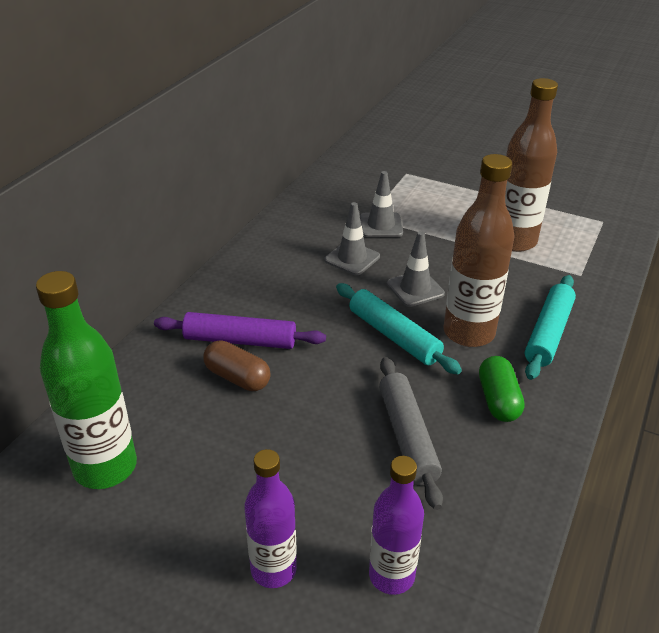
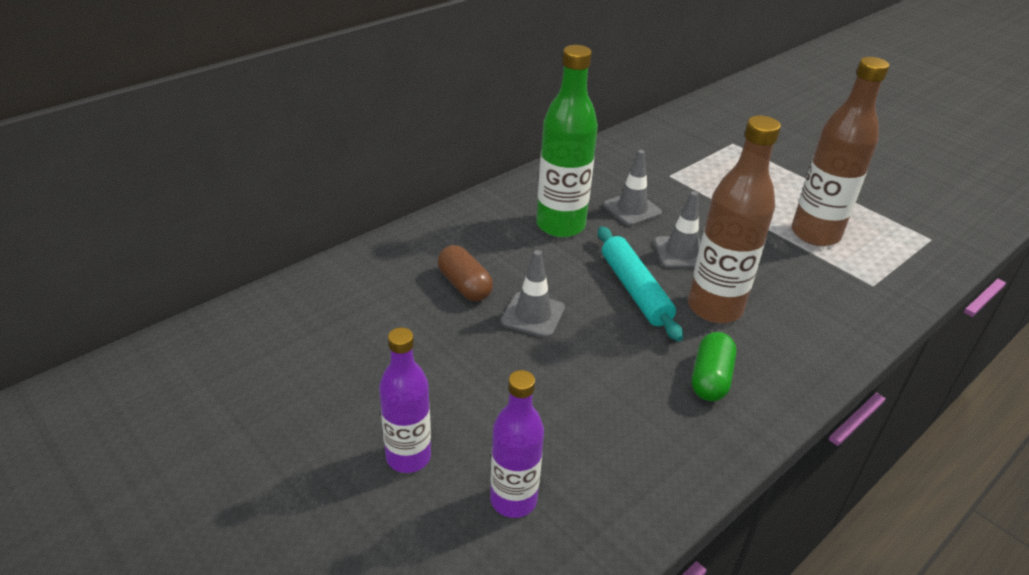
camera: 20 degrees right, 0 degrees up
(105, 467) = (311, 326): green bottle -> green bottle (560, 225)
(240, 340) = (484, 254): purple rolling pin -> none
(381, 225) = (678, 186): grey traffic cone -> grey traffic cone (533, 315)
(407, 436) = (597, 384): grey rolling pin -> none
(548, 333) = (802, 332): turquoise rolling pin -> none

